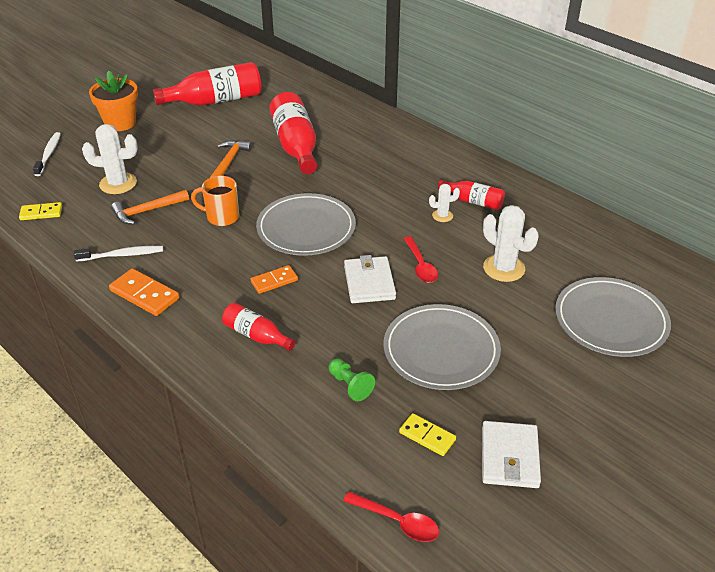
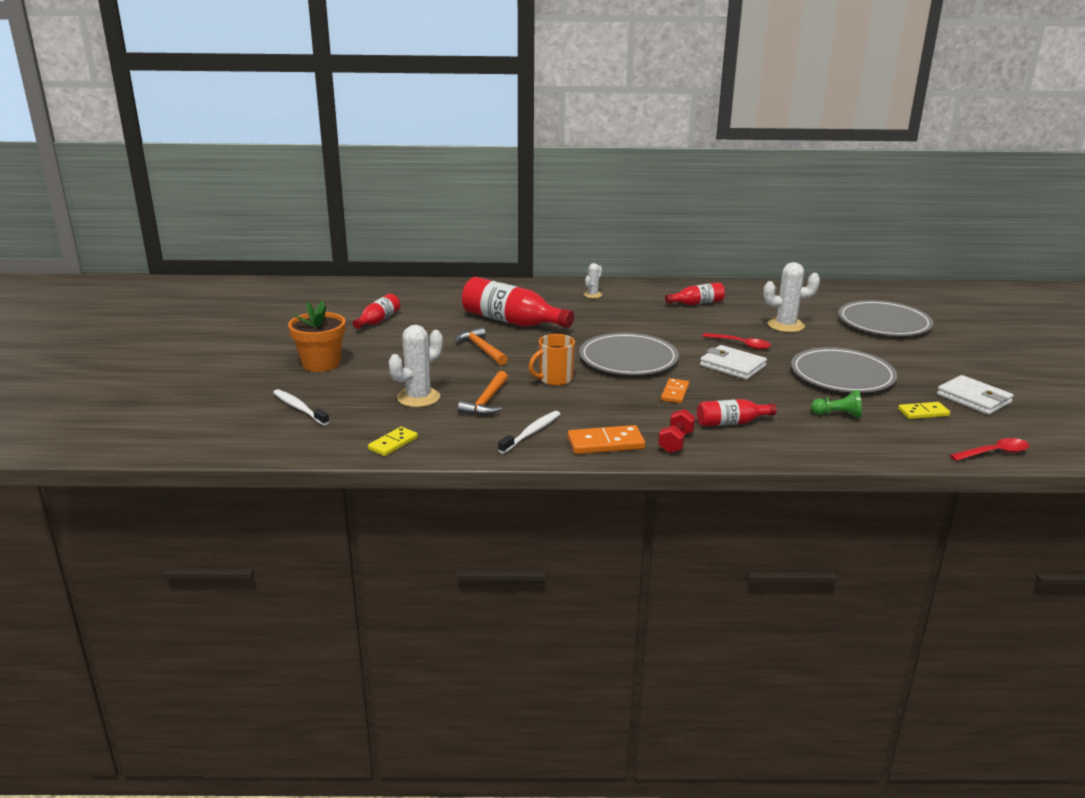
camera: 45 degrees left, 15 degrees down
(186, 325) = (676, 442): none -> red dumbbell
(216, 101) = (378, 320): red bottle -> red bottle, size x0.54
(442, 216) = (696, 317): white cactus -> white cactus (592, 295)

